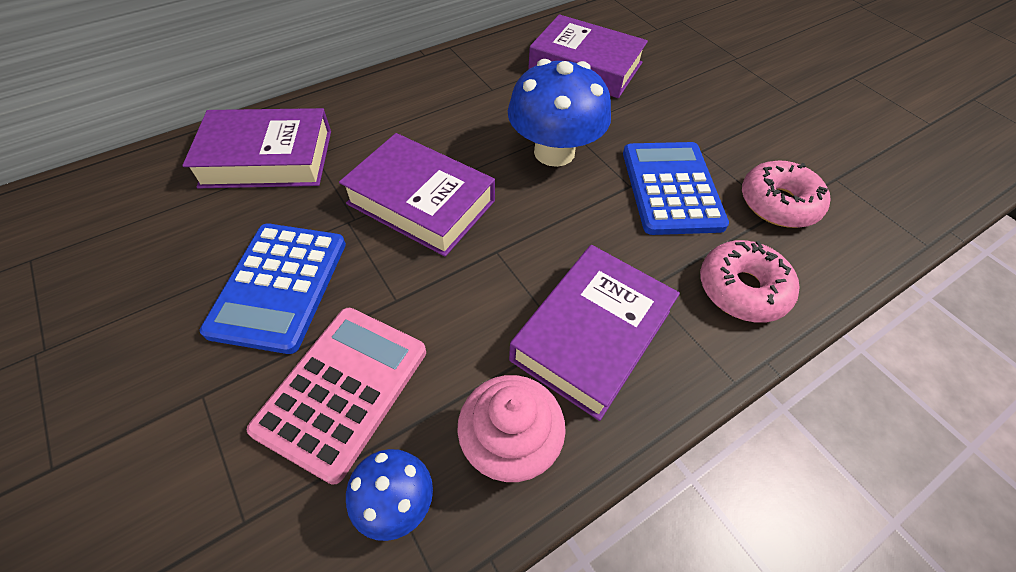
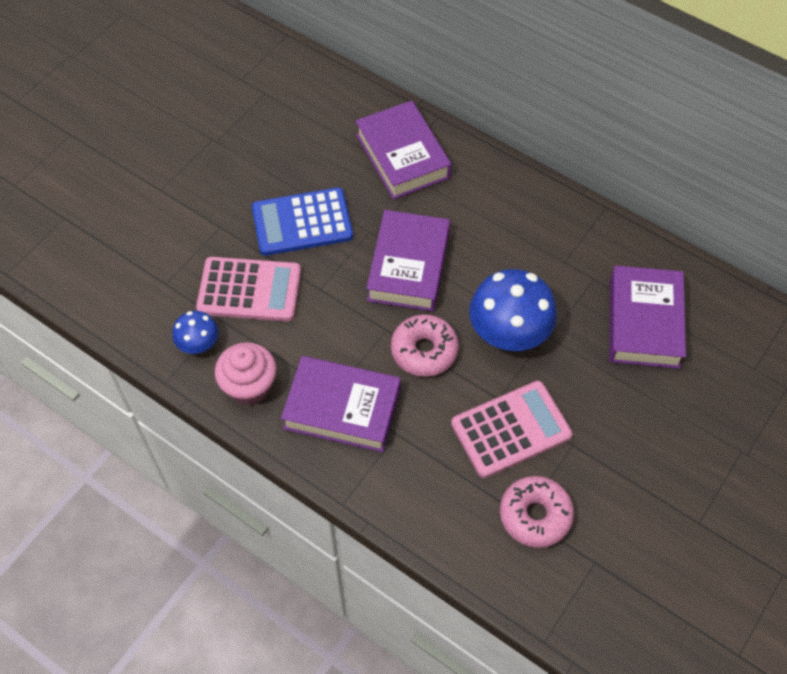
camera: 70 degrees right, 5 degrees up
(671, 188) = (511, 430): blue calculator -> pink calculator
(742, 289) = (426, 498): pink donut -> pink donut (424, 350)

